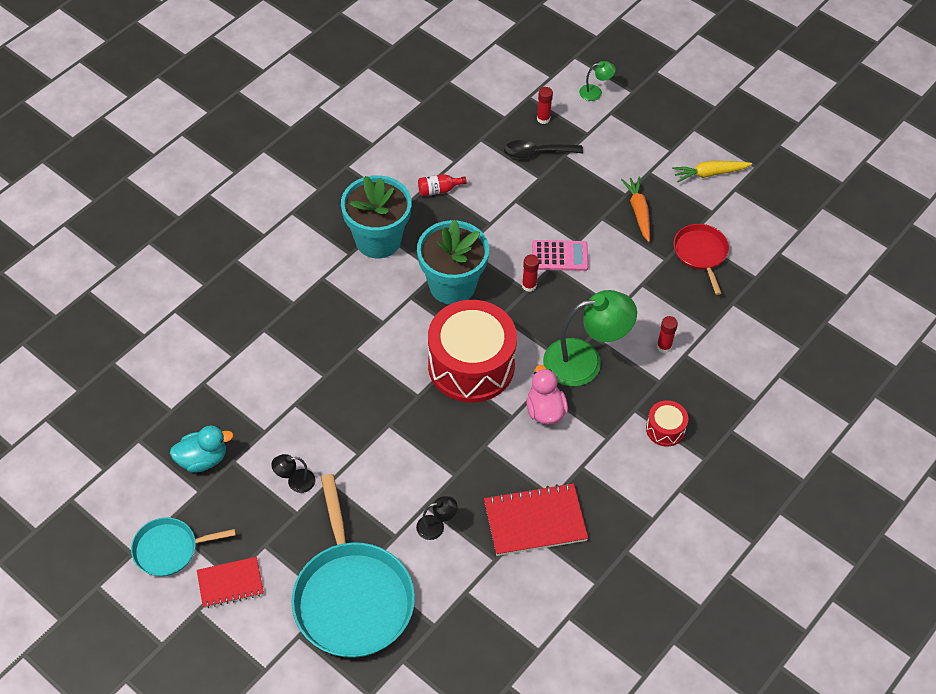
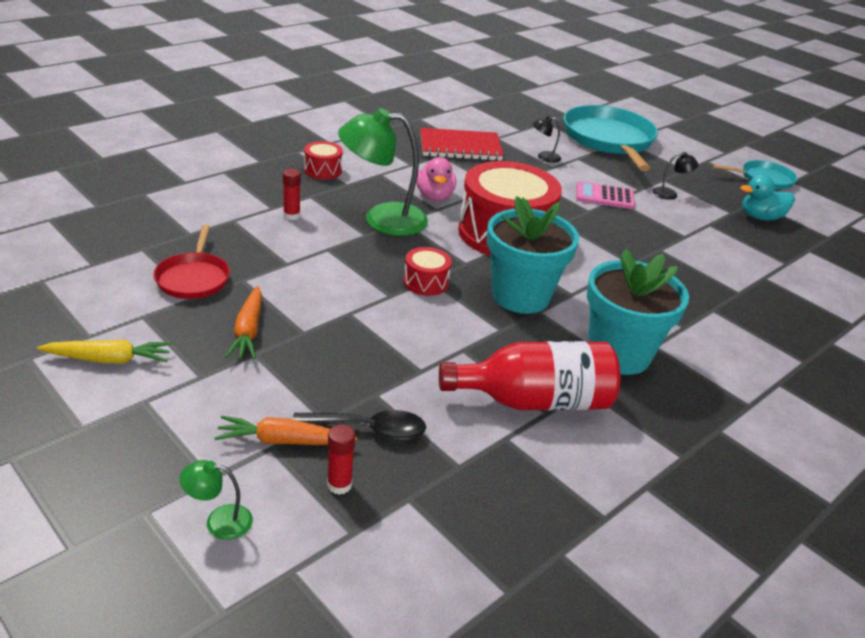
camera: 175 degrees left, 20 degrees down
(230, 583) = (706, 158): red notebook -> none
(439, 190) = (534, 400): red bottle -> red bottle, size x2.34
(529, 285) = (426, 282): red glue stick -> red drum
(559, 256) = (378, 302): pink calculator -> pink calculator (604, 196)
(582, 138) = (283, 441): none -> orange carrot

